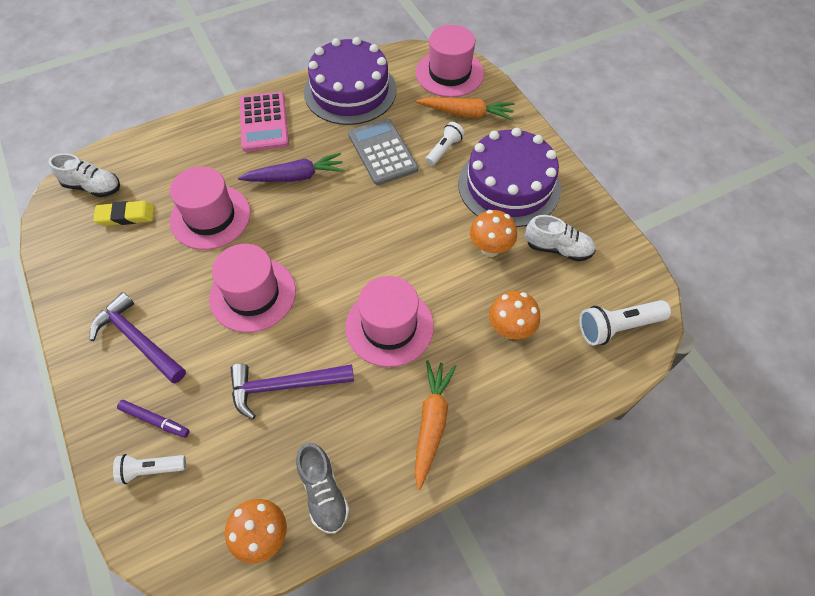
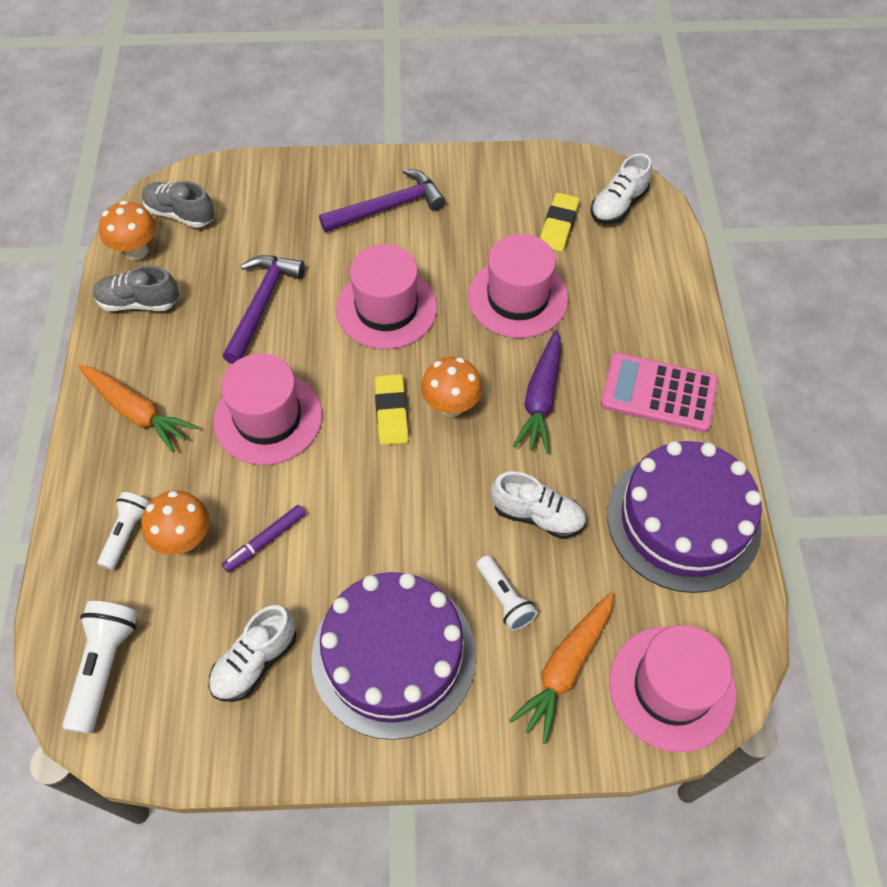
camera: 115 degrees right, 0 degrees up
(151, 469) = (249, 192): white flashlight -> white flashlight (127, 534)
(155, 420) = (294, 203): purple marker -> purple marker (265, 541)
(200, 521) = (180, 214): none -> grey shoe
(346, 253) = (391, 412): none -> yellow eraser
(382, 152) = (537, 515): grey calculator -> white shoe
(490, 248) = (305, 575): orange mushroom -> orange mushroom (451, 406)

